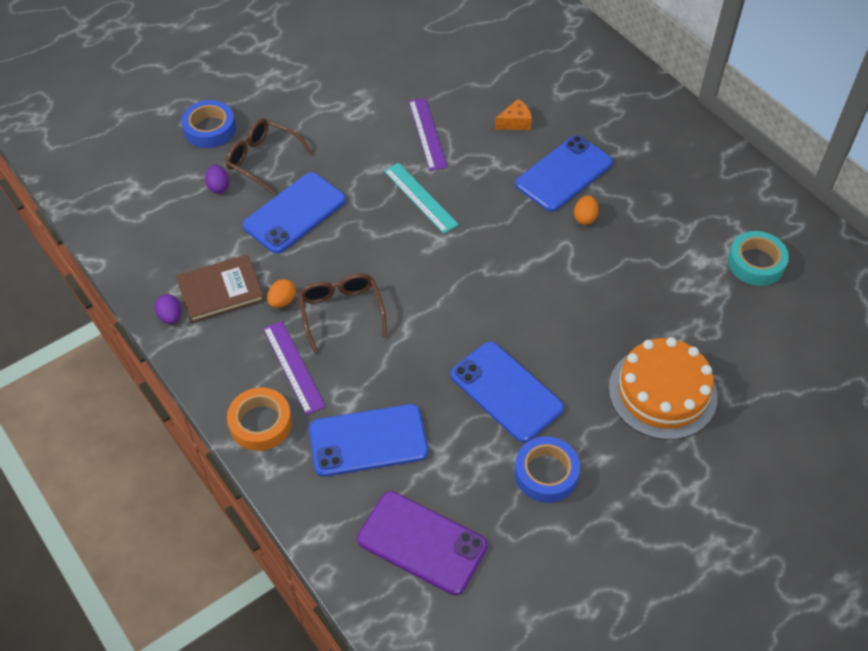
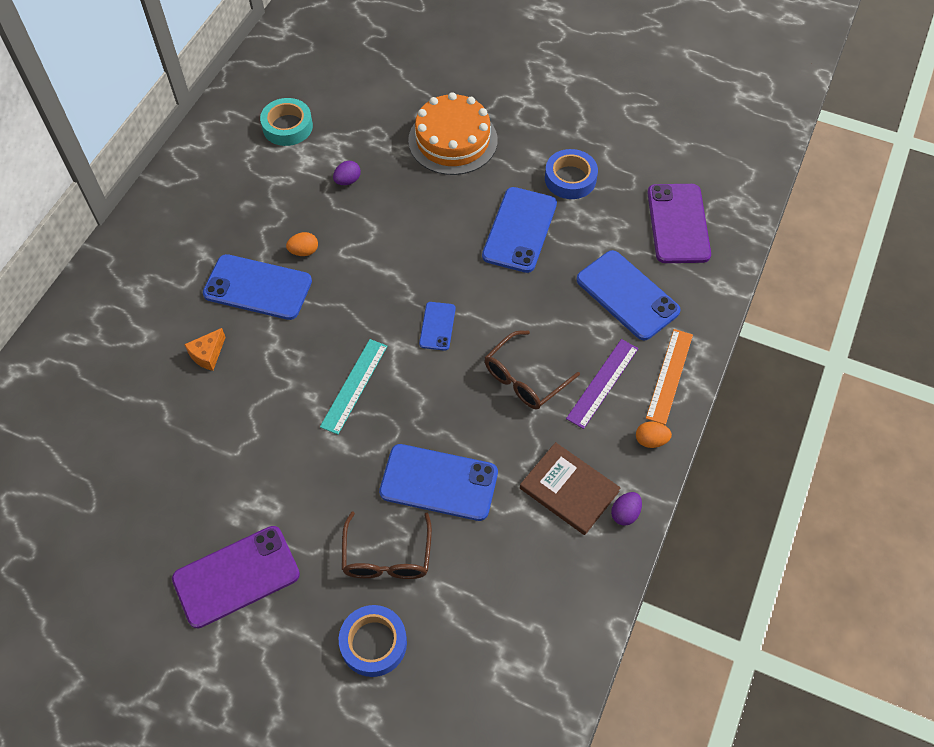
camera: 120 degrees left, 5 degrees up
(218, 187) = (449, 577): purple egg -> purple egg (347, 181)
(260, 423) = (669, 376): orange tape -> orange ruler
(282, 301) = (545, 431): orange egg -> orange egg (651, 440)
(316, 80) = (236, 576): none -> purple phone
(427, 133) = (264, 423): purple ruler -> none
(439, 276) = (437, 326): none -> blue phone
(515, 122) = (208, 354): orange cheese -> orange cheese turned 90 degrees counterclockwise

